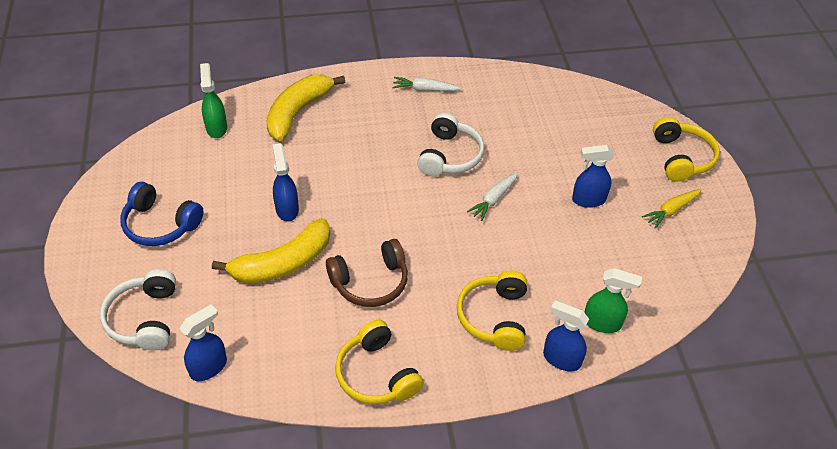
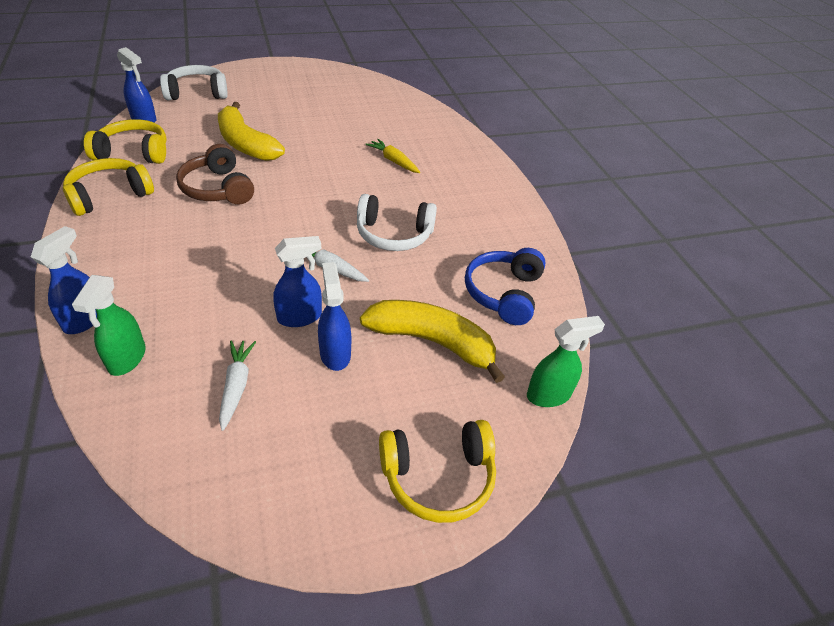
camera: 80 degrees right, 5 degrees down
(160, 224) = (290, 91): blue headphones -> blue headphones (504, 293)
(216, 128) = (402, 106): green spray bottle -> green spray bottle (549, 395)
(287, 209) = (309, 143): blue spray bottle -> blue spray bottle (300, 317)
(298, 112) = (434, 142): yellow banana -> yellow banana (432, 342)
(424, 89) = (495, 215): white carrot -> white carrot (236, 386)
(494, 317) = (157, 268): yellow headphones -> yellow headphones (133, 153)
(671, 210) = (320, 452): yellow carrot -> yellow carrot (393, 161)

